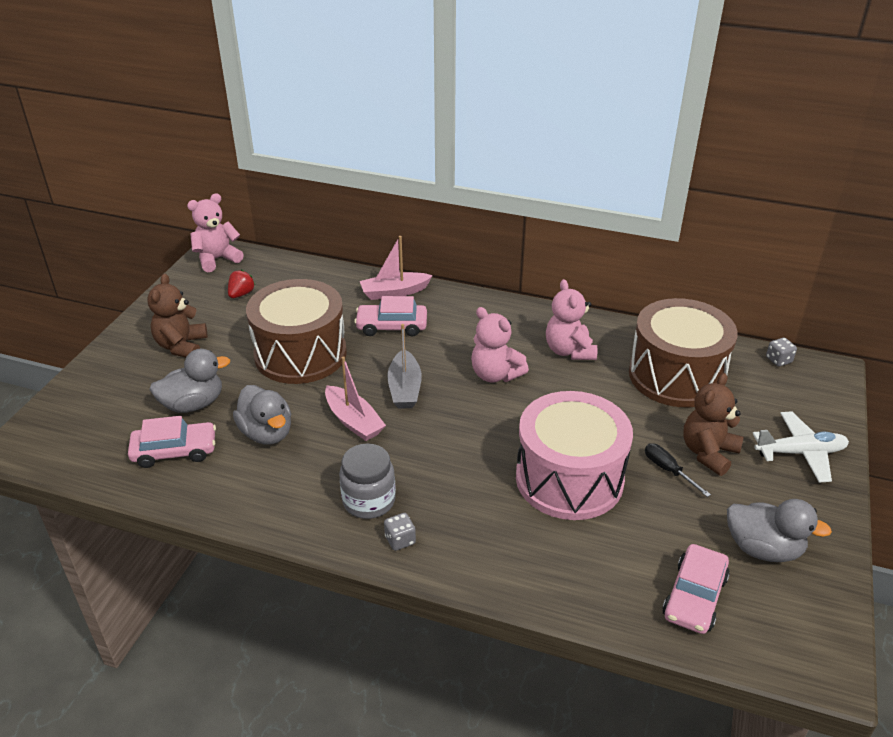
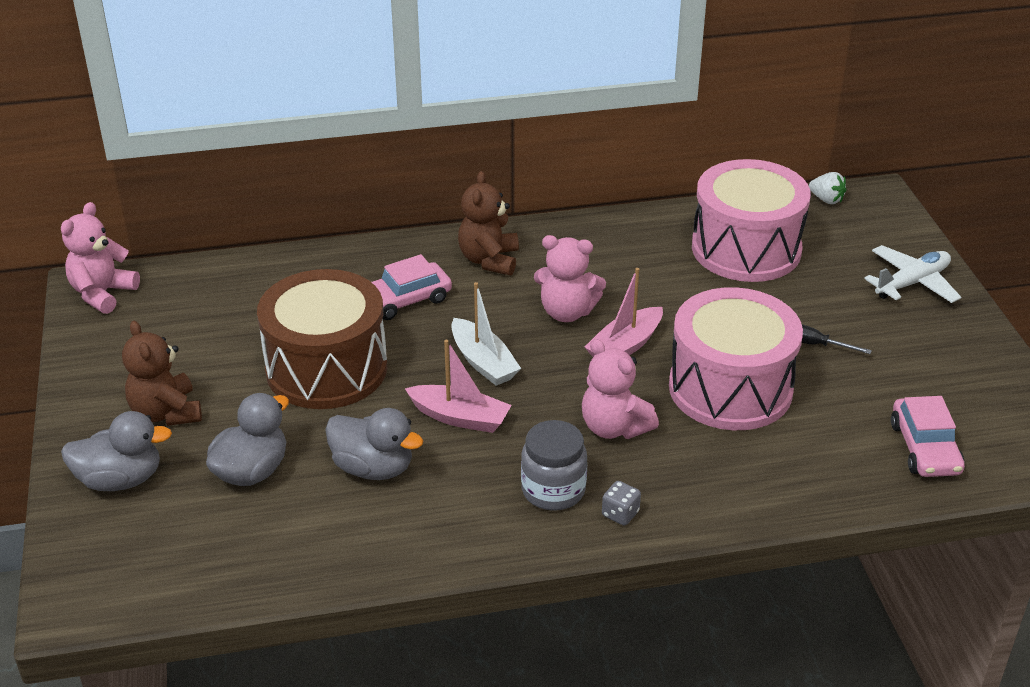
camera: 30 degrees left, 0 degrees up
(175, 451) = (283, 529): pink car -> none
(241, 294) = (180, 325): red strawberry -> none
(394, 292) = (371, 260): pink boat -> pink boat (625, 346)
(405, 388) = (483, 362): grey boat -> white boat
(569, 351) = (621, 260): pink teddy bear -> pink teddy bear (614, 427)
(676, 376) = (746, 249): brown drum -> pink drum
(708, 453) = (834, 314): brown teddy bear -> brown teddy bear (489, 260)
(763, 549) = (947, 382): grey duck -> grey duck (120, 479)
(778, 360) = (826, 200): grey dice -> white strawberry

